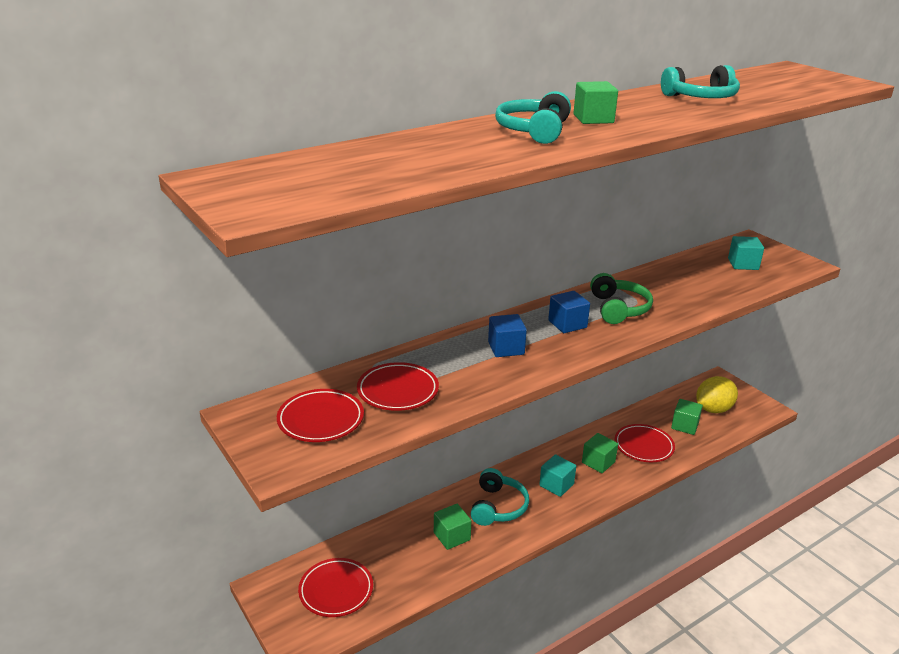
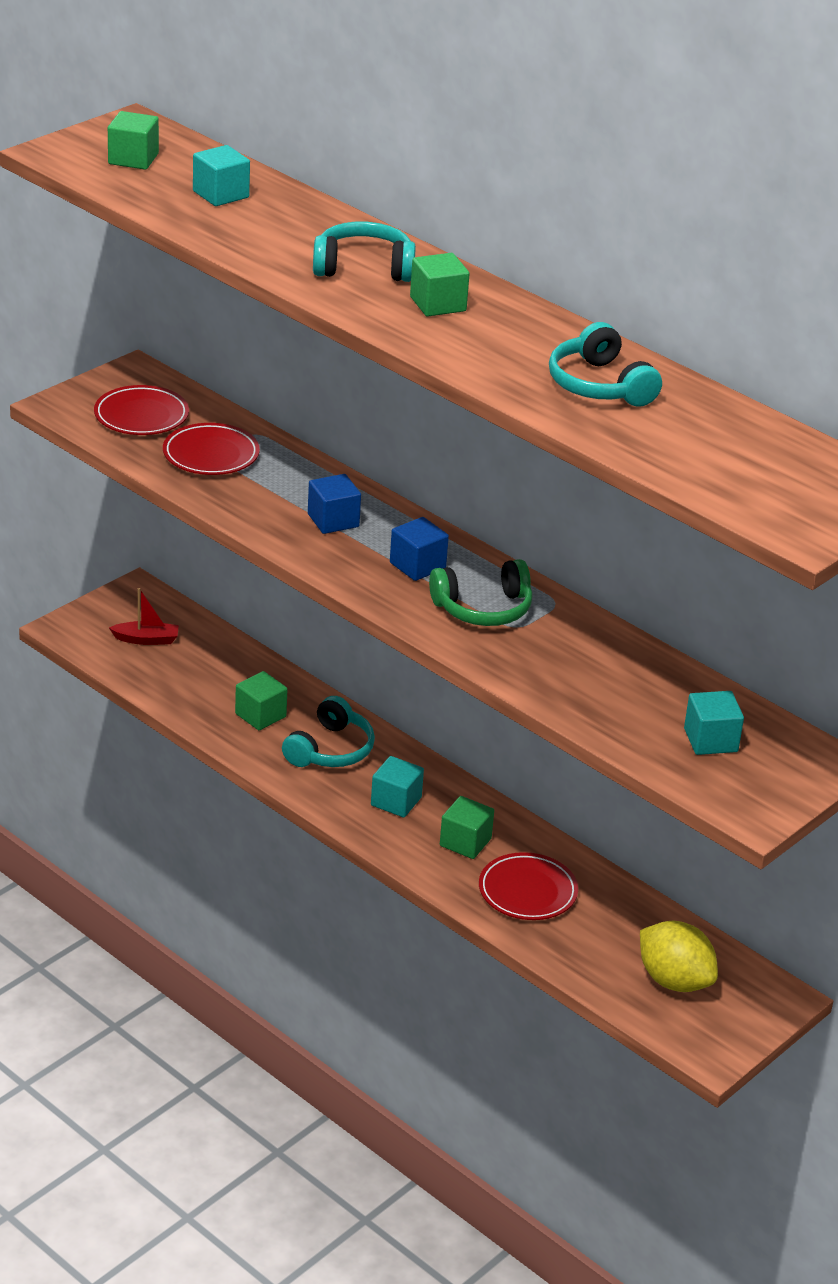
camera: 75 degrees right, 5 degrees up
(336, 590) = (146, 639): red plate -> red boat
(386, 159) = (221, 194): none -> turquoise cube
(497, 507) = (330, 749): turquoise headphones -> turquoise headphones turned 60 degrees counterclockwise
(684, 426) = (606, 941): green cube -> green cube (133, 159)

